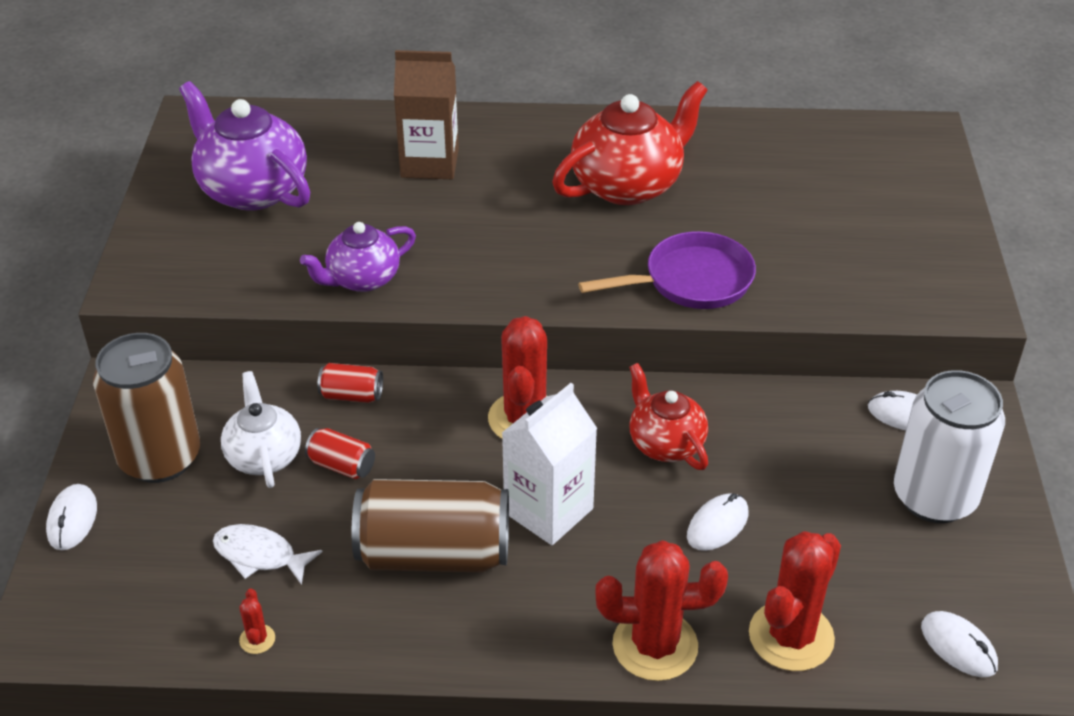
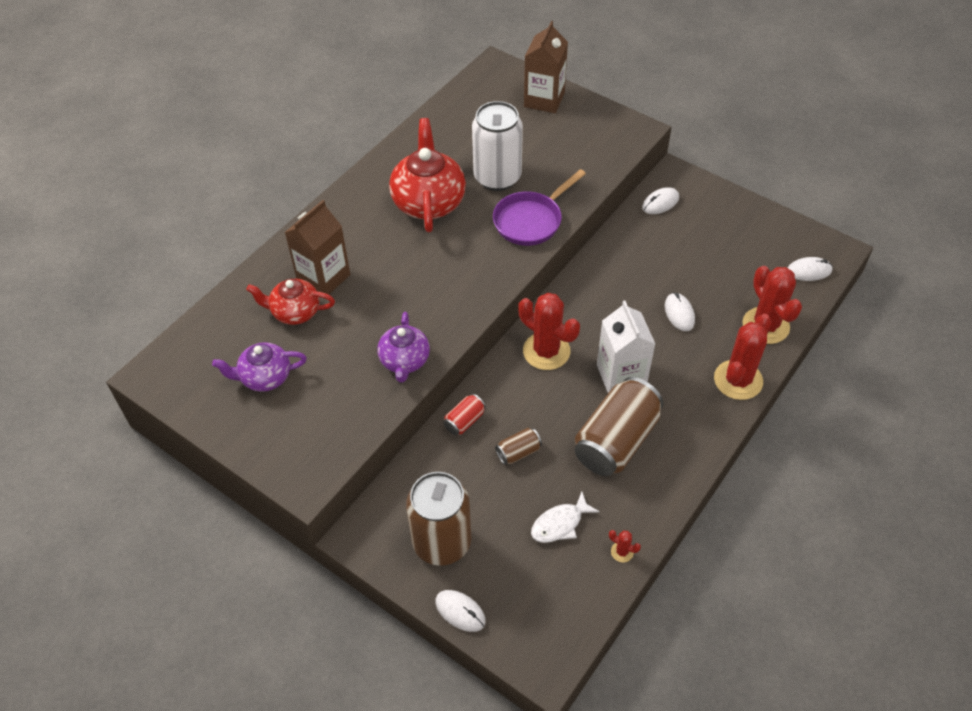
camera: 55 degrees left, 10 degrees up
(252, 190) = (265, 377): purple teapot -> purple teapot, size x0.61
(264, 456) = (481, 487): white teapot -> none
(342, 465) = (518, 452): red can -> brown can
(665, 443) = (609, 303): red teapot -> red teapot (295, 312)
(691, 281) = (531, 220): purple pan -> purple pan turned 150 degrees counterclockwise
(920, 198) = (544, 100): none -> brown carton
(934, 497) = (718, 225): white can -> white can (497, 177)

